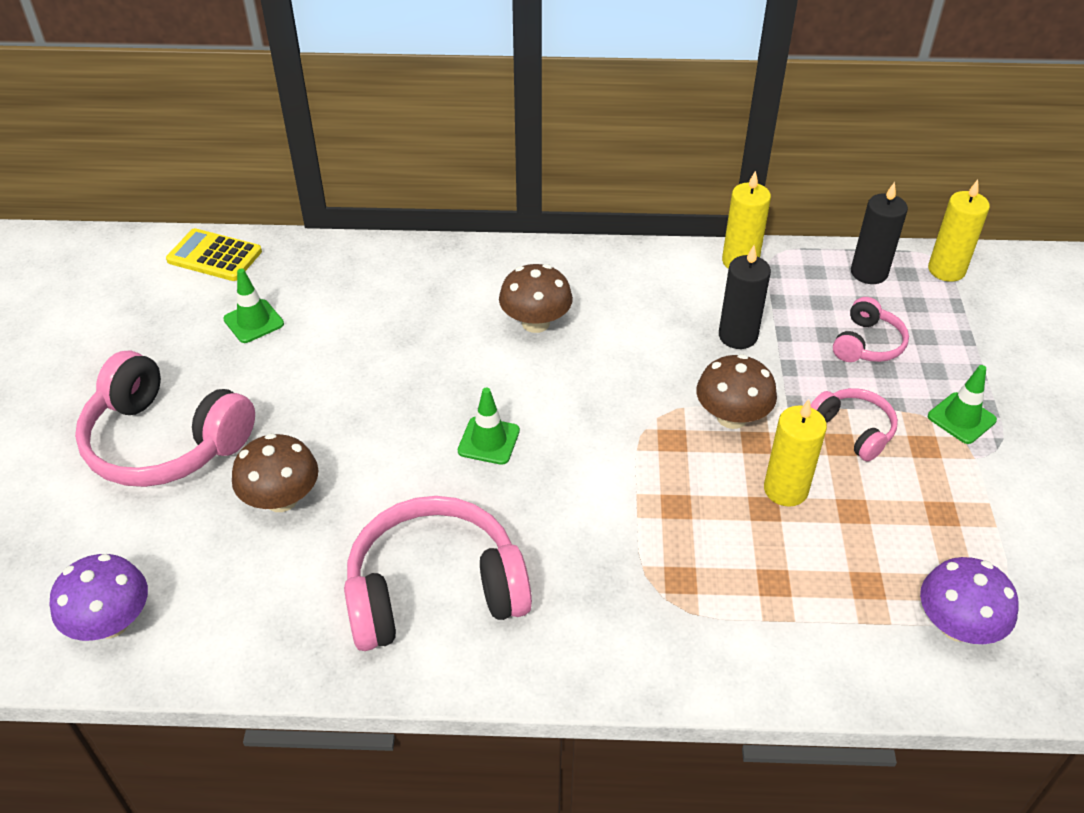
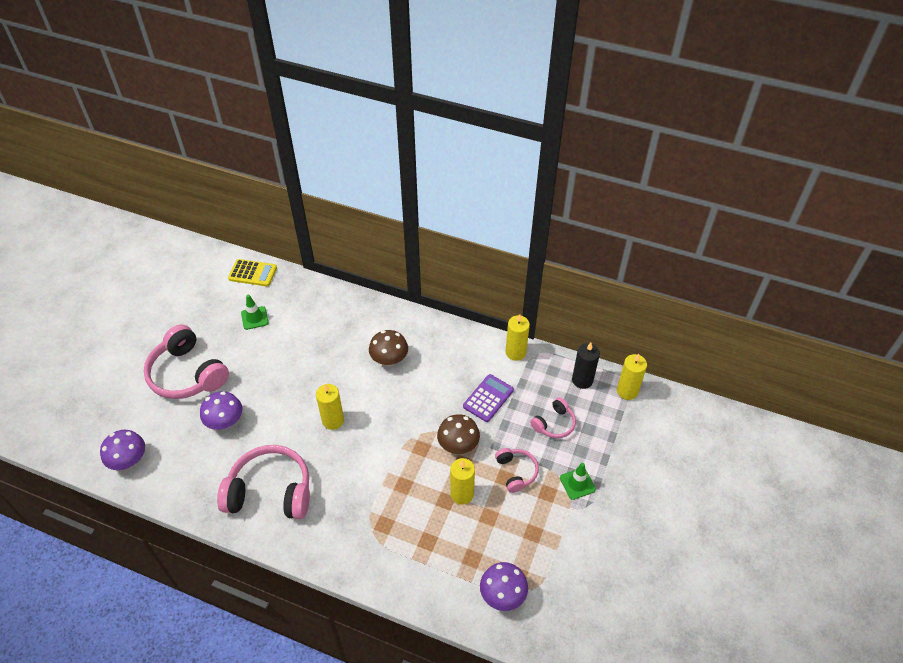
camera: 20 degrees right, 5 degrees up
(214, 256) = (252, 273): yellow calculator -> yellow calculator turned 150 degrees clockwise
(281, 499) = (225, 421): brown mushroom -> purple mushroom
(488, 441) = (333, 420): green traffic cone -> yellow candle
(738, 336) = (488, 398): black candle -> purple calculator

